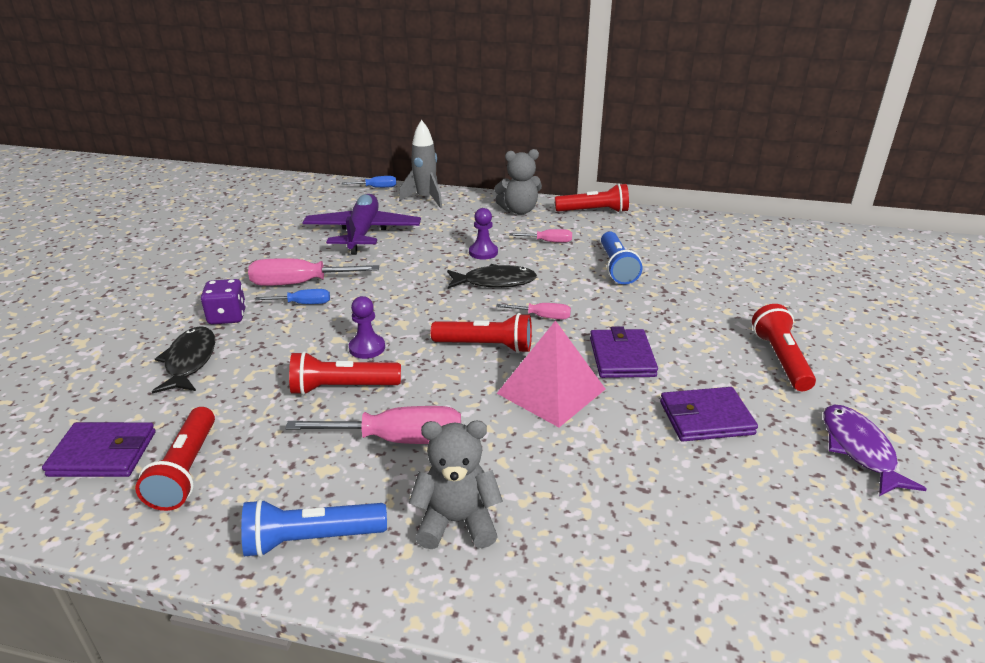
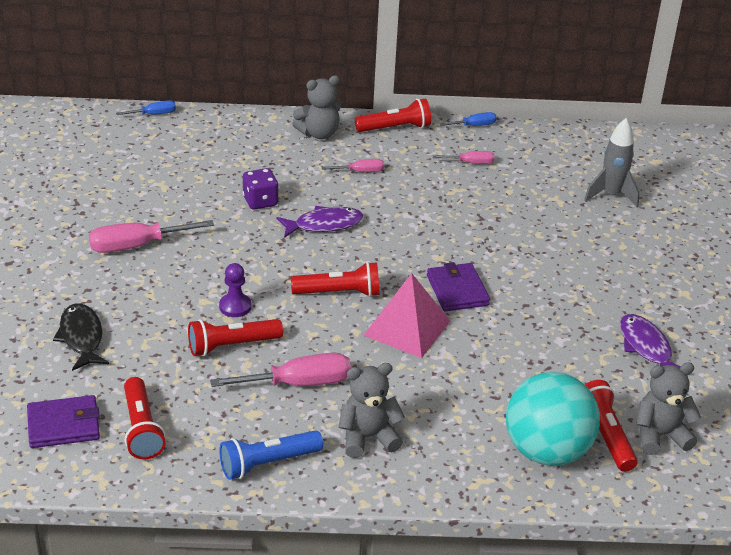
camera: 15 degrees left, 5 degrees up
(227, 317) = (87, 289): purple dice -> purple dice (260, 201)
(303, 304) = (153, 268): blue screwdriver -> blue screwdriver (474, 125)
(363, 233) = (169, 178): purple plane -> none
(425, 199) = (215, 126): grey rocket -> grey rocket (611, 195)
(483, 252) = (301, 191): purple pawn -> none
(495, 282) = (324, 225): black fish -> purple fish
(542, 317) = (379, 258): pink screwdriver -> pink screwdriver (470, 163)
(616, 267) = (433, 196): blue flashlight -> none
(705, 580) = (546, 451): none -> turquoise ball
(706, 418) = (533, 336): purple wallet -> none
(780, 359) = (586, 278): red flashlight -> red flashlight (605, 435)
(883, 581) = (660, 435): none -> grey teddy bear

